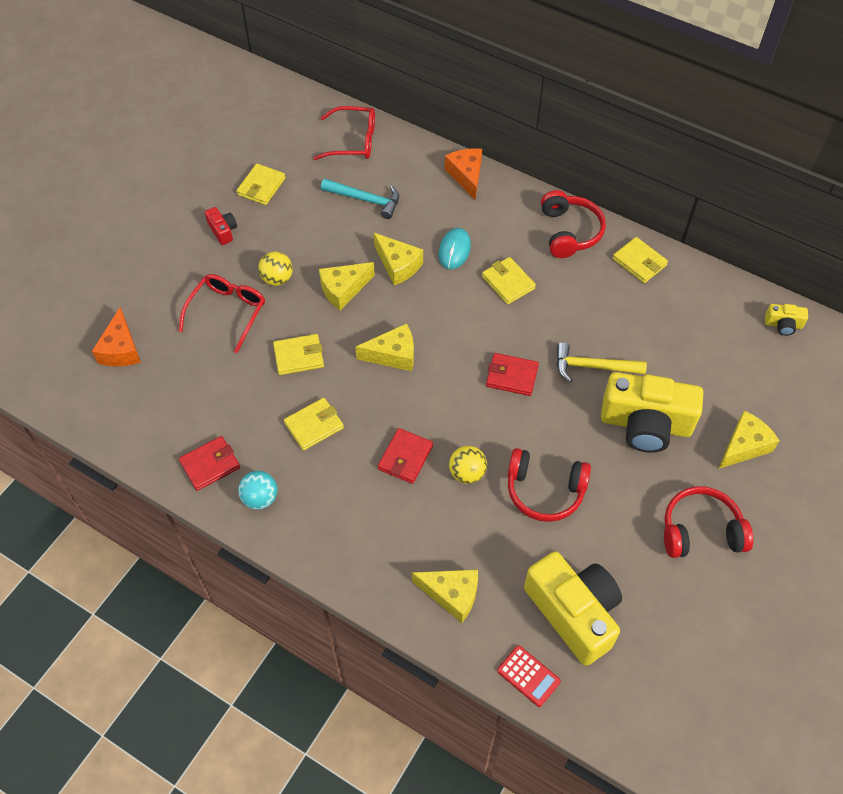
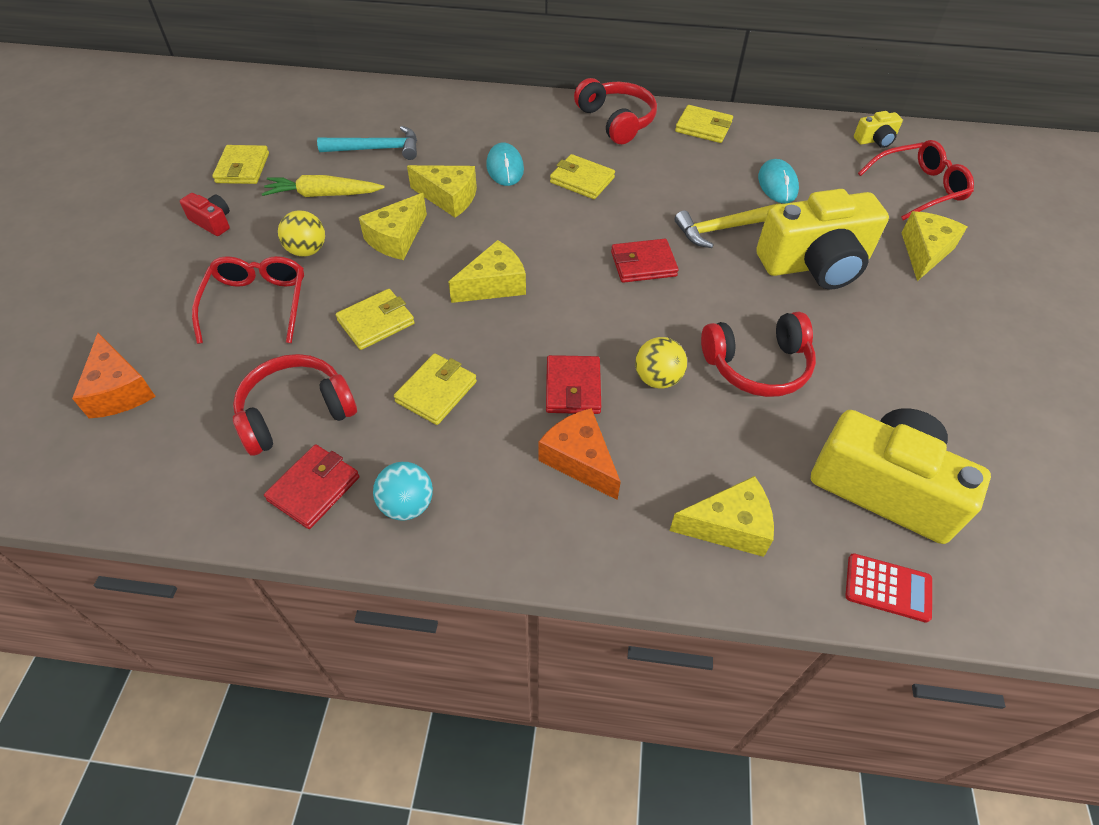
camera: 25 degrees left, 5 degrees down
(308, 231) = (323, 195): none -> yellow carrot
(353, 141) = (334, 103): red glasses -> red glasses (919, 188)
(466, 176) = (478, 102): orange cheese -> orange cheese (579, 460)
(665, 340) = (777, 184): none -> turquoise mouse
(700, 531) = (948, 346): red headphones -> red headphones (296, 413)

